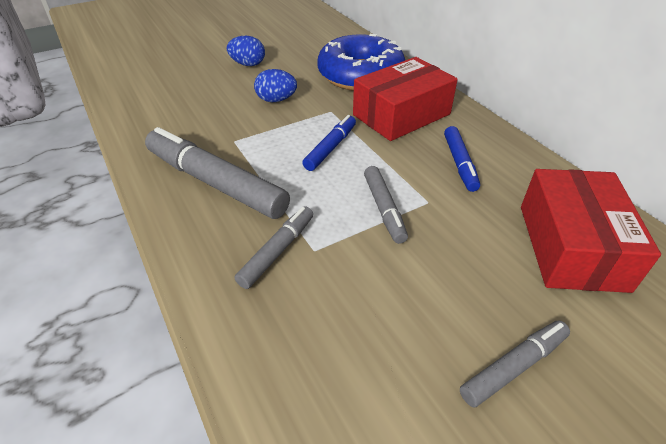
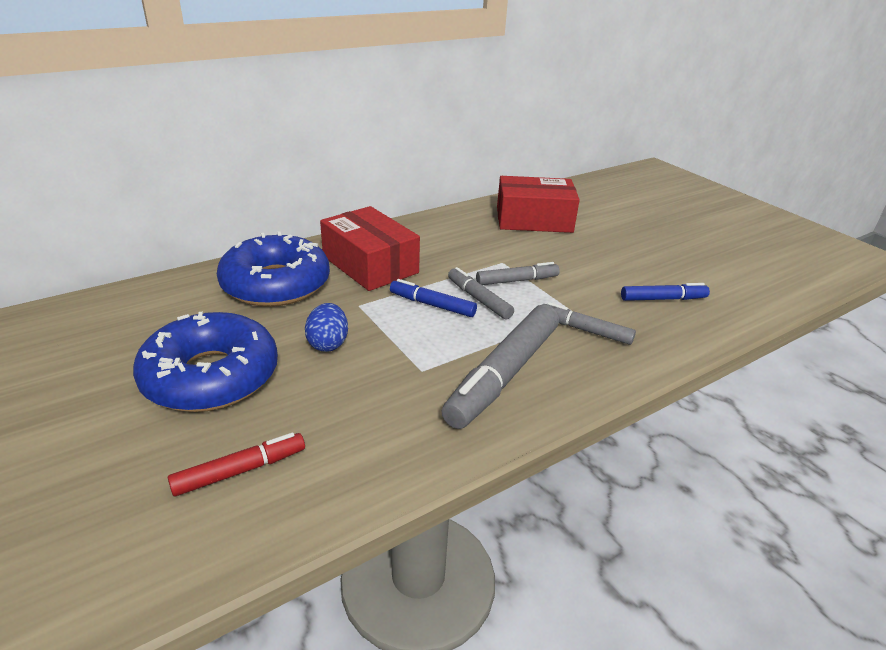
camera: 95 degrees left, 10 degrees down
(161, 81) = (240, 471): none -> red marker
(248, 64) = (211, 376): blue egg -> blue donut
(459, 163) = (450, 245): blue marker -> blue marker (663, 299)
(514, 367) = (635, 249): grey marker -> grey marker (479, 299)

